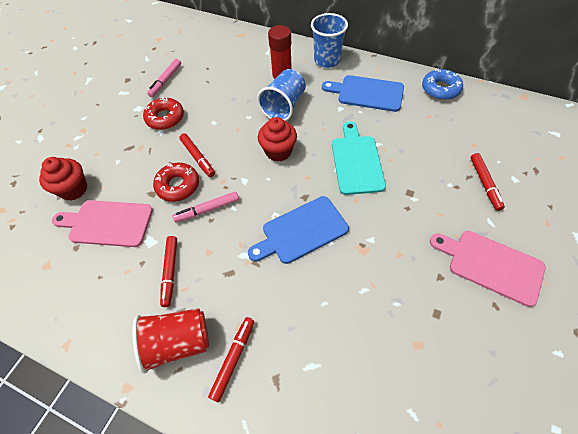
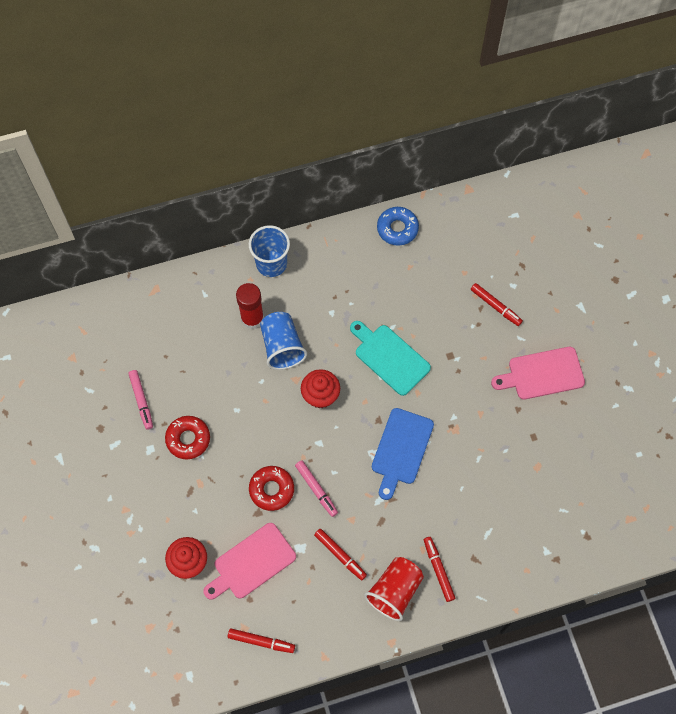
camera: 45 degrees left, 10 degrees up
(198, 158) = (260, 453): red marker -> red marker (261, 641)
(207, 209) = (316, 489): pink marker -> pink marker turned 60 degrees counterclockwise
(367, 93) = (340, 278): blue cutting board -> none

